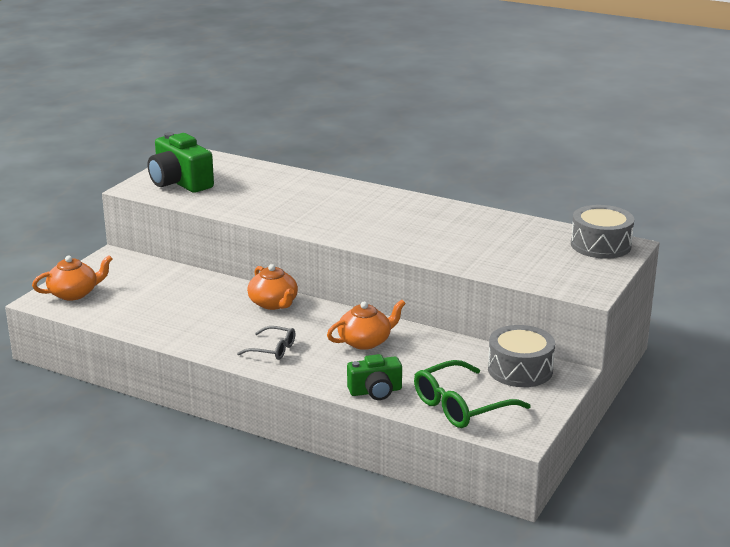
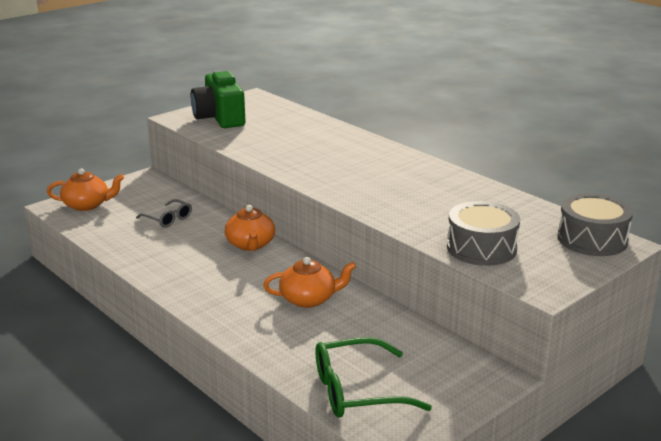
camera: 20 degrees right, 0 degrees up
(272, 349) = (214, 290): grey glasses -> grey glasses (168, 219)
(375, 391) = (280, 355): green camera -> none
(520, 370) = (449, 362): grey drum -> grey drum (481, 248)

